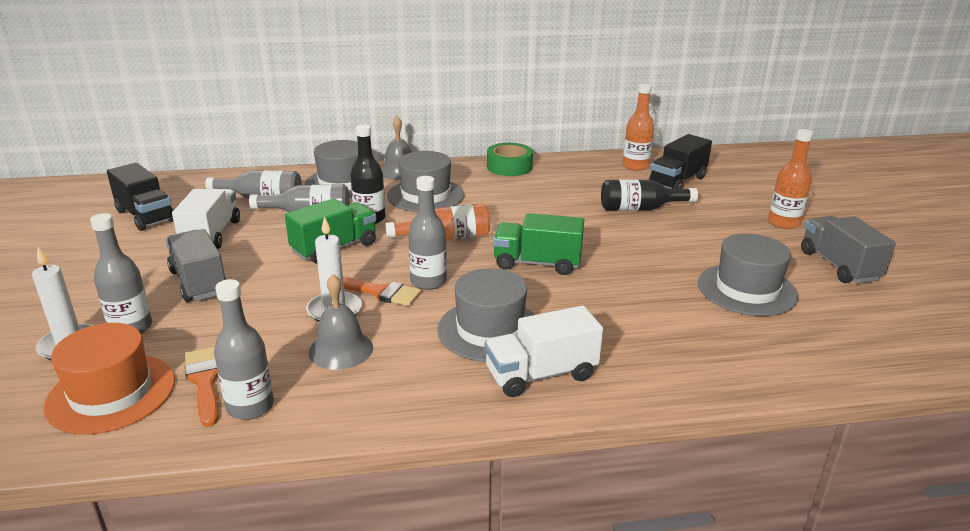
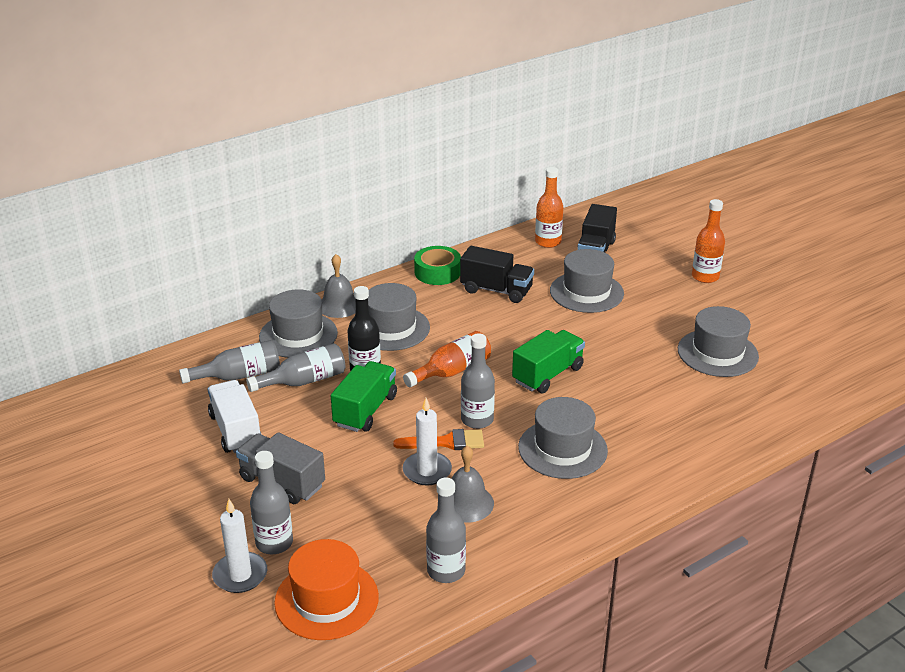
camera: 25 degrees left, 5 degrees up
(145, 216) = (143, 429): black truck -> black truck (496, 290)
(205, 381) = (389, 564): orange brush -> none
(537, 263) = (548, 375): green truck -> green truck turned 150 degrees clockwise
(541, 374) = (628, 473): white truck -> none
(640, 209) = (586, 292): black bottle -> grey hat
(839, 266) = (767, 310): grey truck -> none

